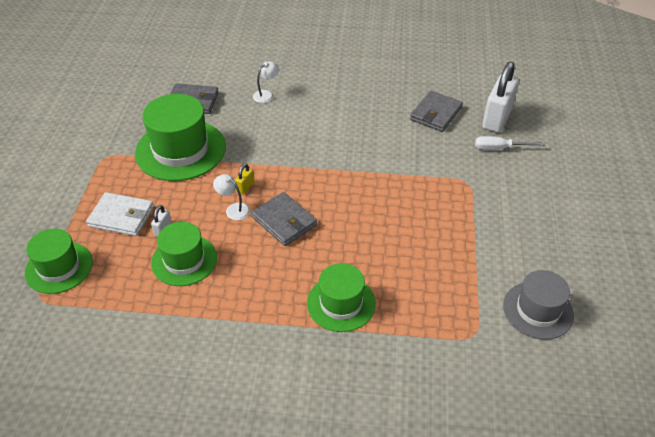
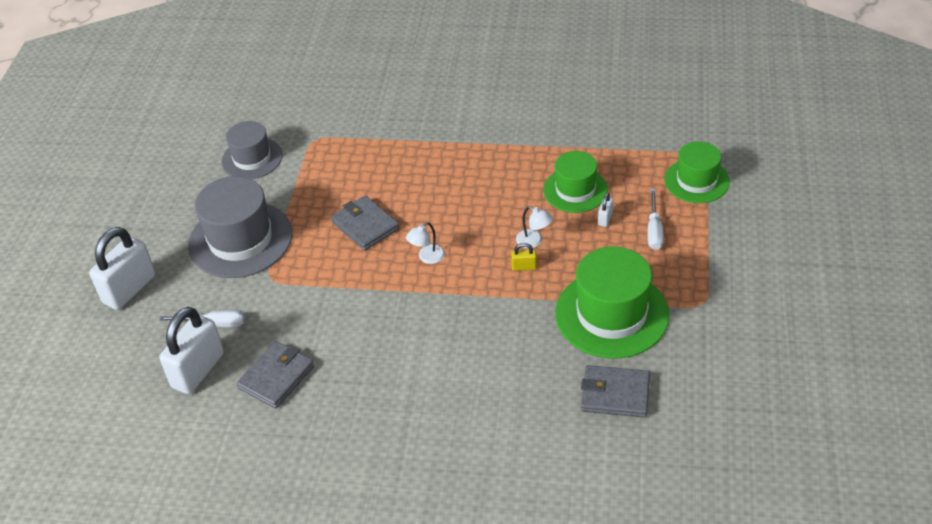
camera: 175 degrees left, 0 degrees up
(121, 216) = (654, 230): white wallet -> white screwdriver
(245, 187) = (524, 267): yellow padlock -> yellow padlock turned 60 degrees clockwise
(266, 94) = (510, 409): white lamp -> white lamp (427, 257)
(284, 221) = (478, 230): grey wallet -> grey wallet (365, 225)
(341, 303) = (424, 159): green hat -> none
(509, 217) = (240, 239): none -> grey hat
(588, 175) = (129, 289): none -> white padlock

